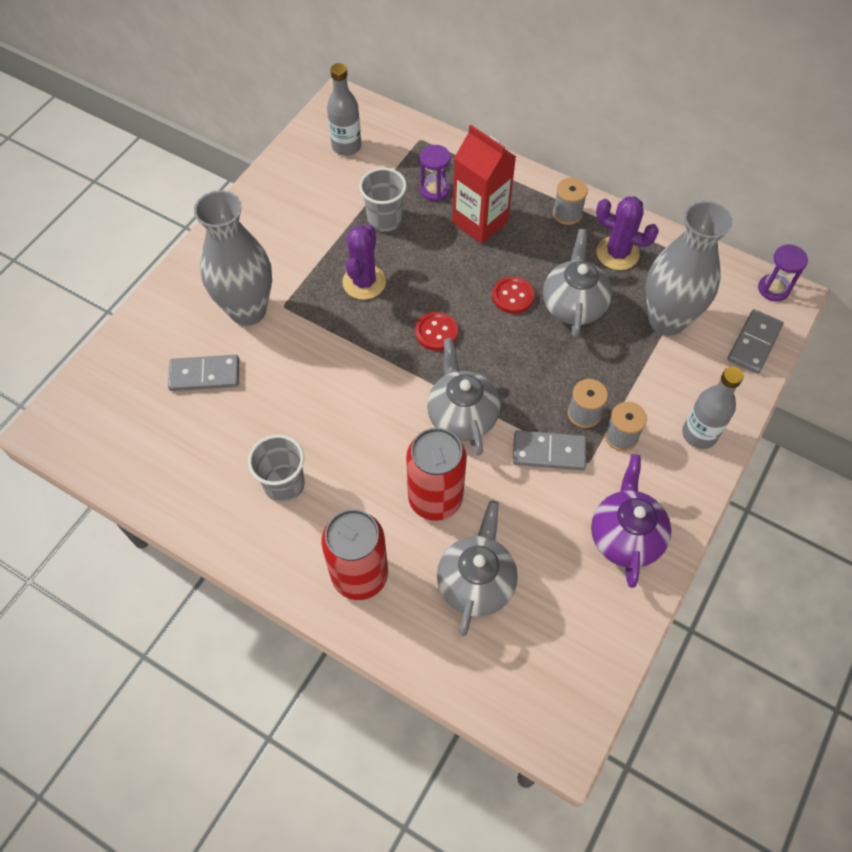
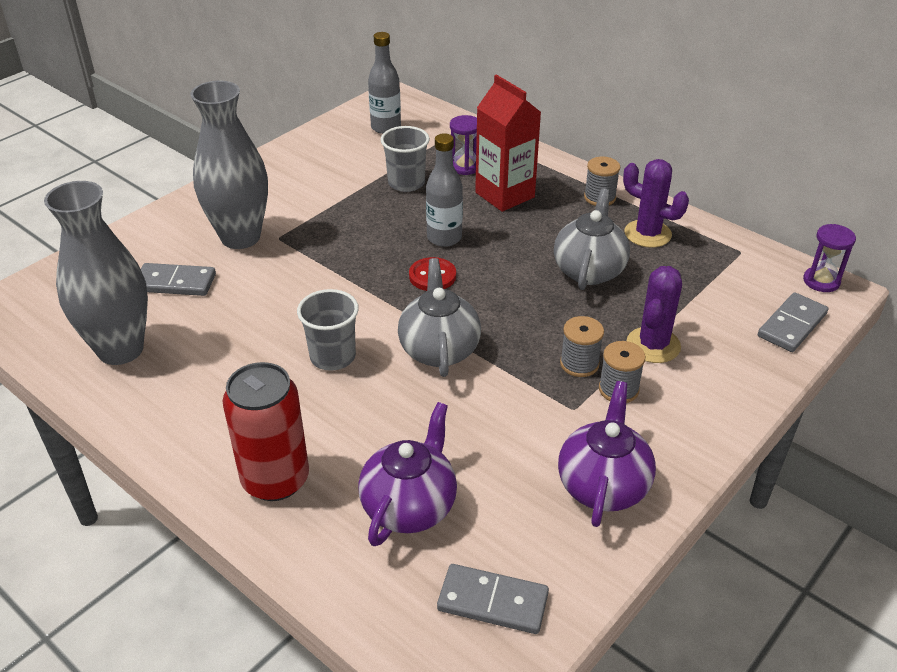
camera: 10 degrees right, 20 degrees down
(284, 484) = (222, 384): grey cup -> grey cup (333, 357)
(364, 282) = (368, 228): purple cactus -> purple cactus (653, 345)
(435, 498) = (386, 419): red can -> none
(476, 582) = (410, 506): grey teapot -> purple teapot
(513, 296) = (524, 256): red button -> none
(549, 452) = (530, 393): grey domino -> grey domino (493, 601)
(667, 320) = (692, 294): grey vase -> grey vase (120, 349)
(699, 434) = (713, 399): grey bottle -> grey bottle (444, 238)

